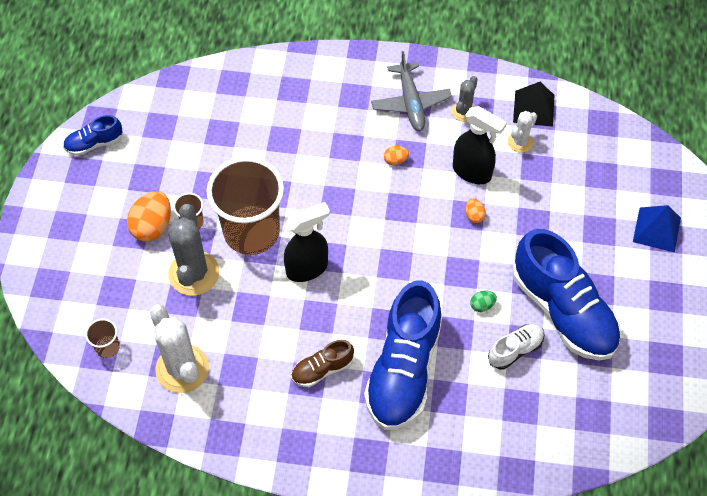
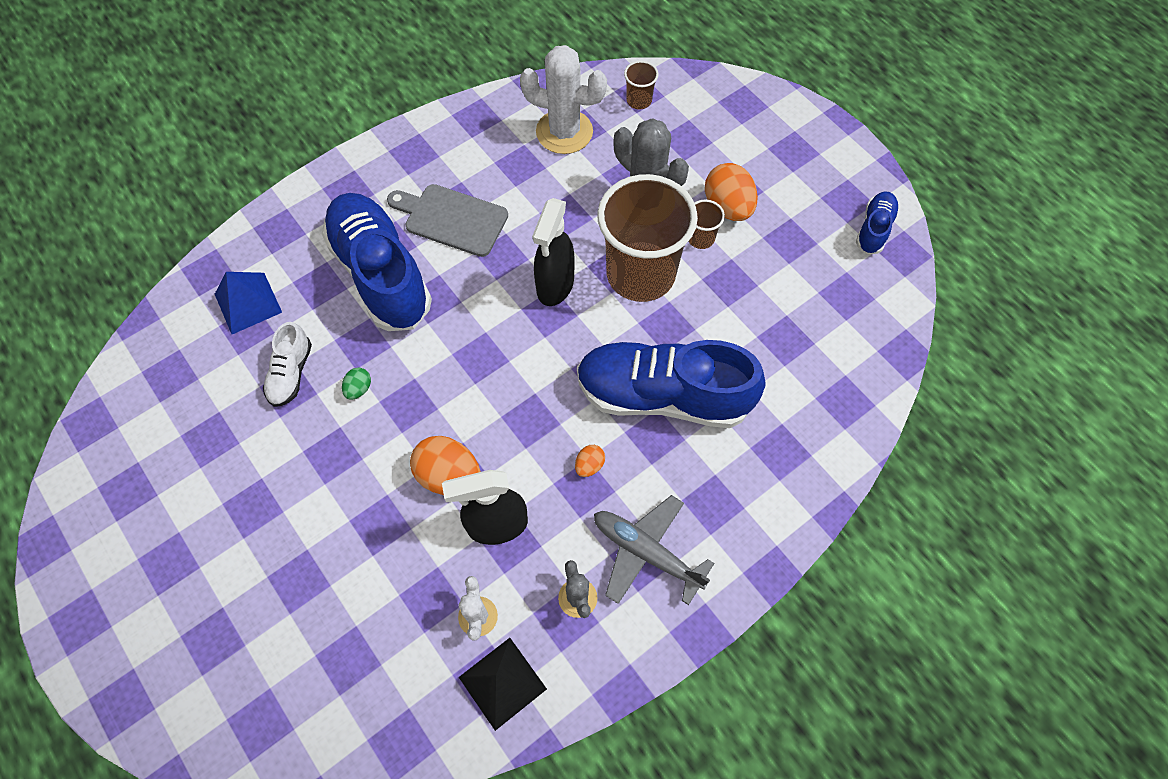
camera: 135 degrees right, 5 degrees up
(322, 369) = (452, 219): brown shoe -> grey cutting board
(474, 215) = (449, 475): orange egg -> orange egg, size x2.03
(563, 310) = (272, 451): blue shoe -> blue shoe (663, 395)
(656, 229) = (230, 641): blue pyramid -> blue pyramid (248, 303)

